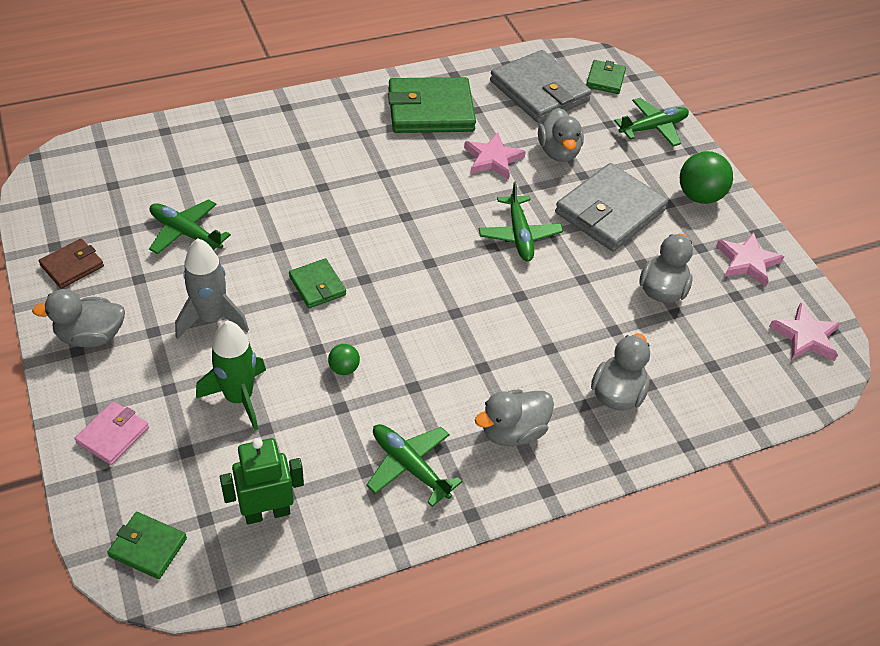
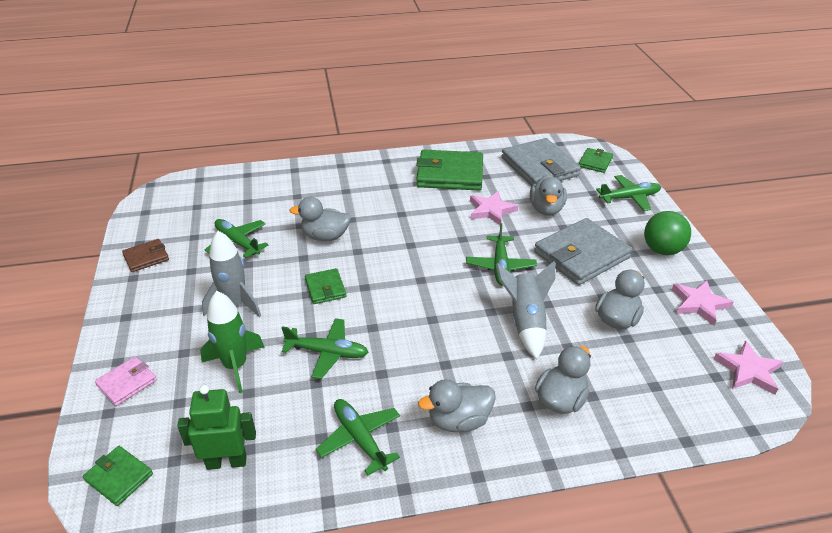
camera: 15 degrees right, 10 degrees down
(91, 336) = (140, 308): grey duck -> grey duck (325, 236)
(344, 368) = (327, 352): green ball -> green plane
(562, 304) = (526, 322): none -> grey rocket

